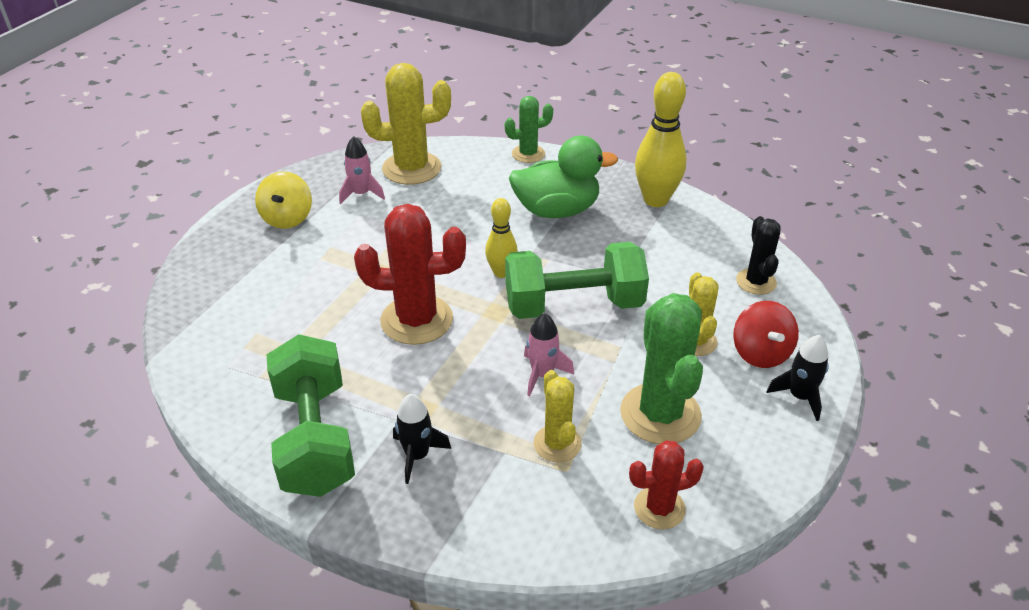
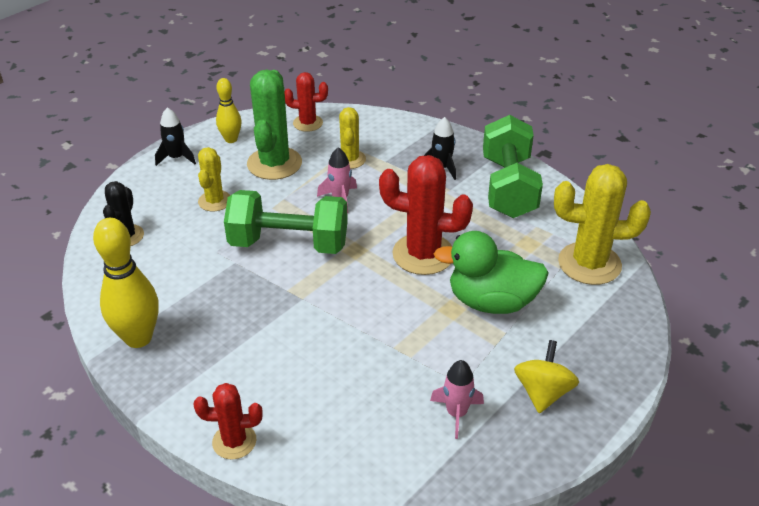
camera: 165 degrees left, 0 degrees up
(411, 168) = (388, 446): yellow cactus -> yellow cactus (589, 264)
(501, 272) = (336, 284): yellow bowling pin -> yellow bowling pin (231, 139)
(528, 154) = (234, 441): green cactus -> red cactus
(557, 210) = (248, 344): green duck -> green duck (491, 302)
(760, 353) = (176, 186): red spinning top -> none

